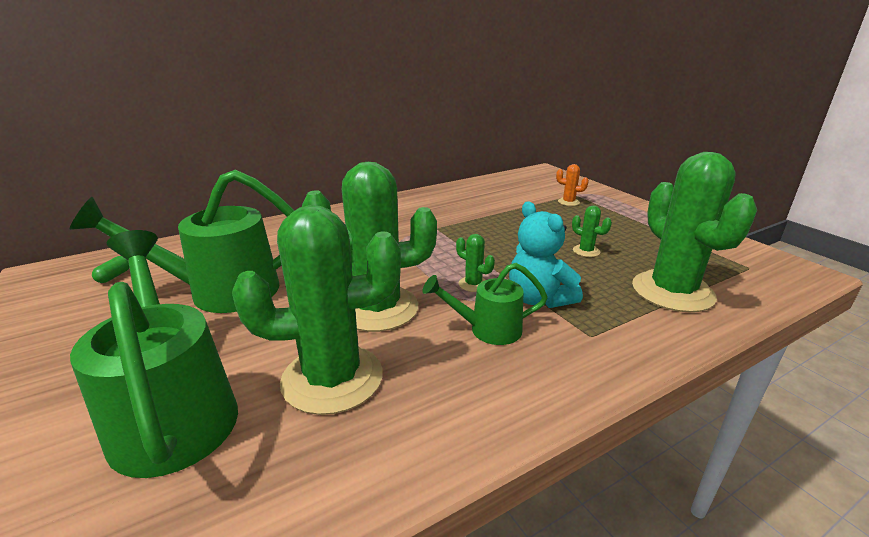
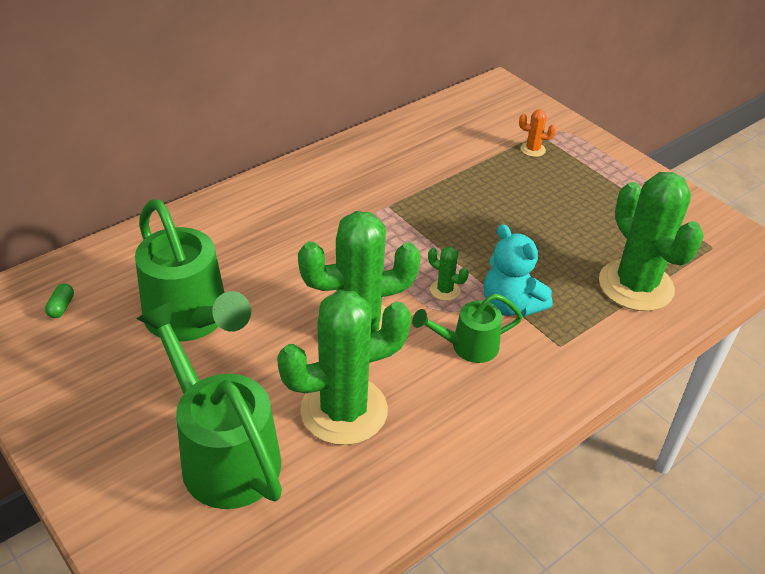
camera: 10 degrees left, 15 degrees up
(222, 291) = (191, 319): green watering can -> green watering can turned 105 degrees counterclockwise
(586, 251) = (554, 233): green cactus -> none

